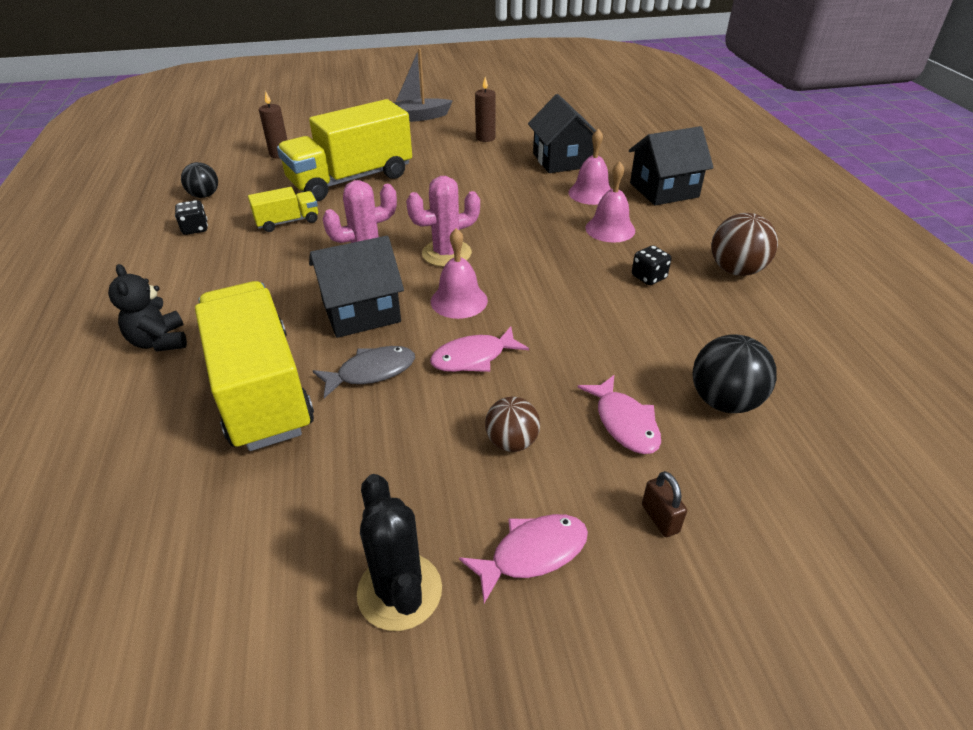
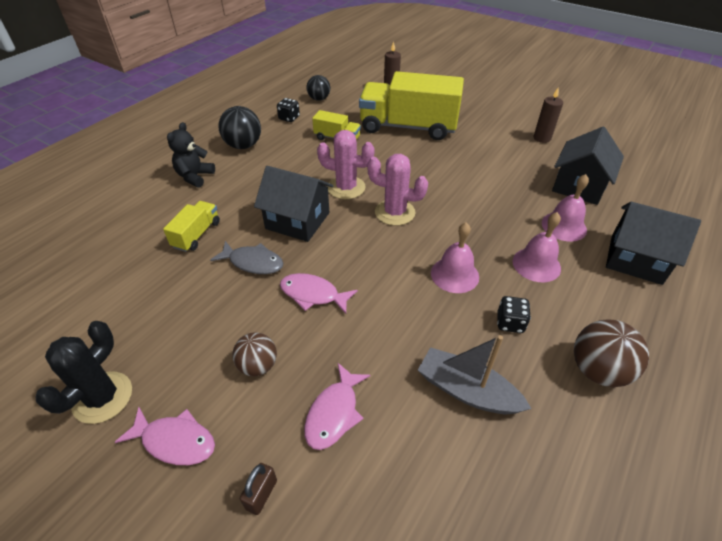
camera: 45 degrees right, 5 degrees up
(261, 390) = (196, 234): yellow truck -> yellow truck, size x0.46
(416, 117) = (512, 99): grey boat -> grey boat (467, 390)
(459, 301) = (357, 250): pink bell -> pink bell (454, 274)
(724, 401) = (422, 461): black ball -> black ball (243, 145)

